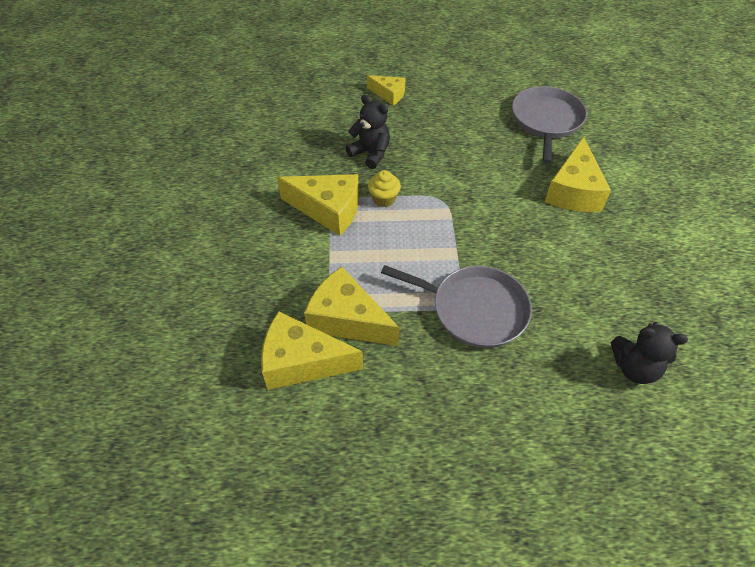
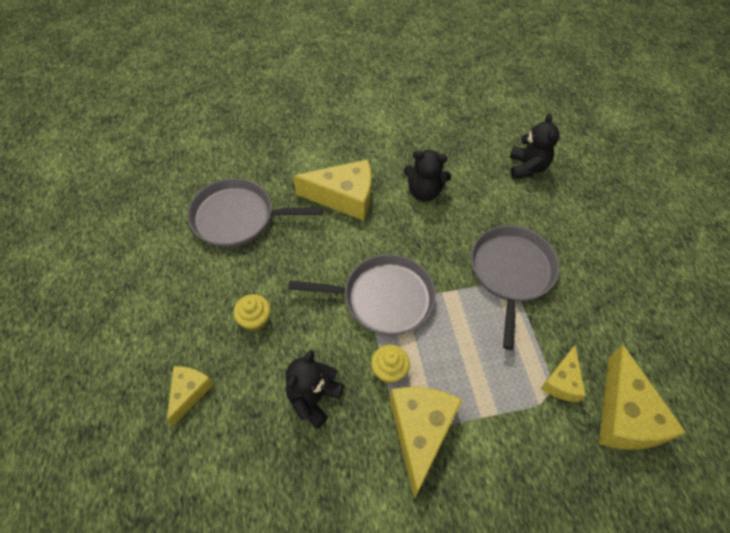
camera: 100 degrees left, 5 degrees up
(347, 319) = (562, 381): yellow cheese -> yellow cheese, size x0.58
(442, 127) = (255, 320): none -> yellow cupcake
(454, 204) = (383, 298): none -> grey pan
(585, 255) = (424, 192): none -> black teddy bear

